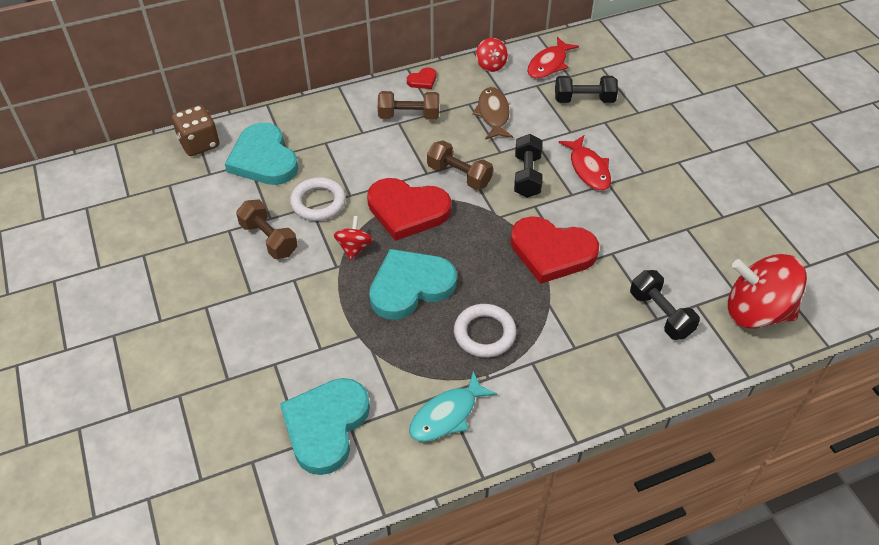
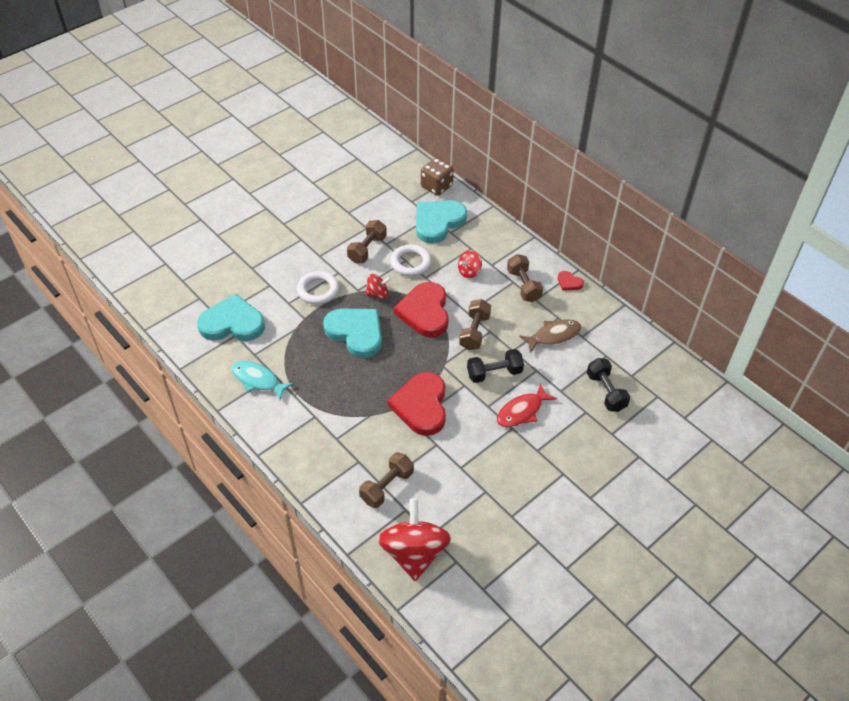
camera: 70 degrees right, 0 degrees up
(484, 333) = (330, 384): white ring -> white ring (318, 290)
(491, 65) = (613, 320): red spinning top -> red spinning top (469, 272)
(549, 64) = (638, 358): red fish -> none
(660, 314) = (387, 486): black dumbbell -> brown dumbbell

